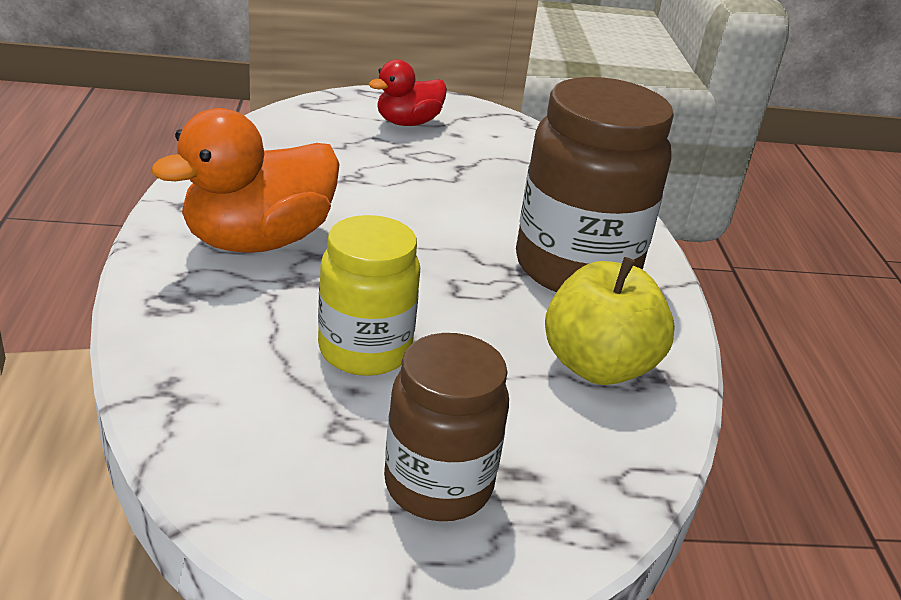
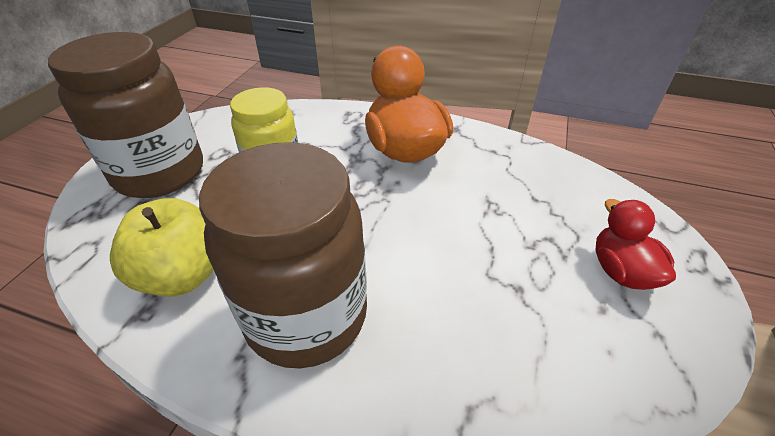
camera: 115 degrees right, 10 degrees up
(438, 485) = (160, 173): brown jar -> brown jar, size x1.59

